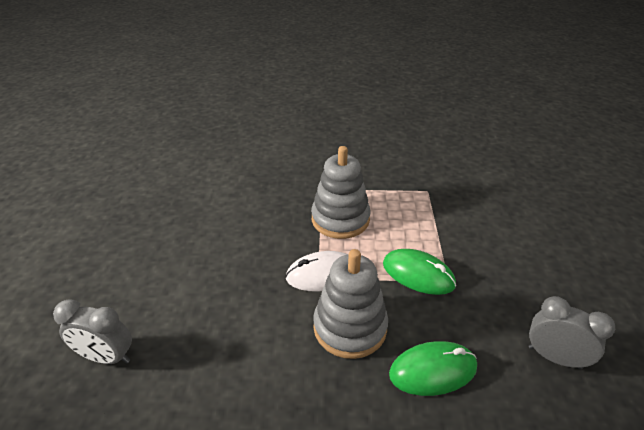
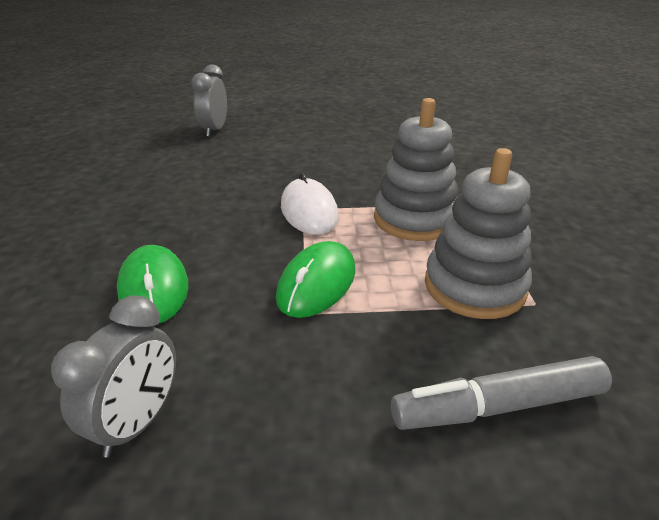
camera: 85 degrees right, 5 degrees down
(350, 327) = (228, 230): grey stacking toy -> grey stacking toy (474, 286)
(501, 219) = (497, 406): none -> grey marker

